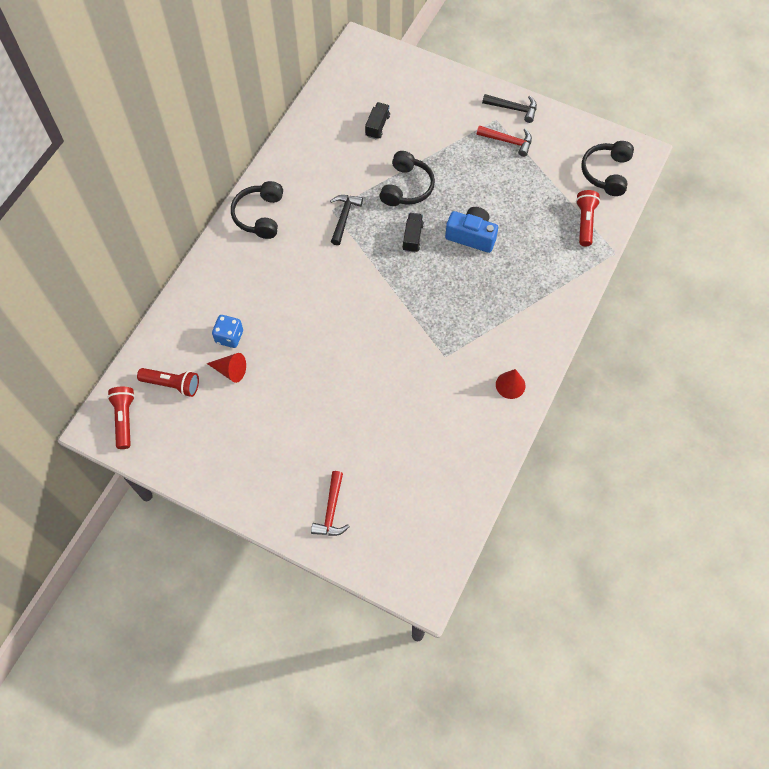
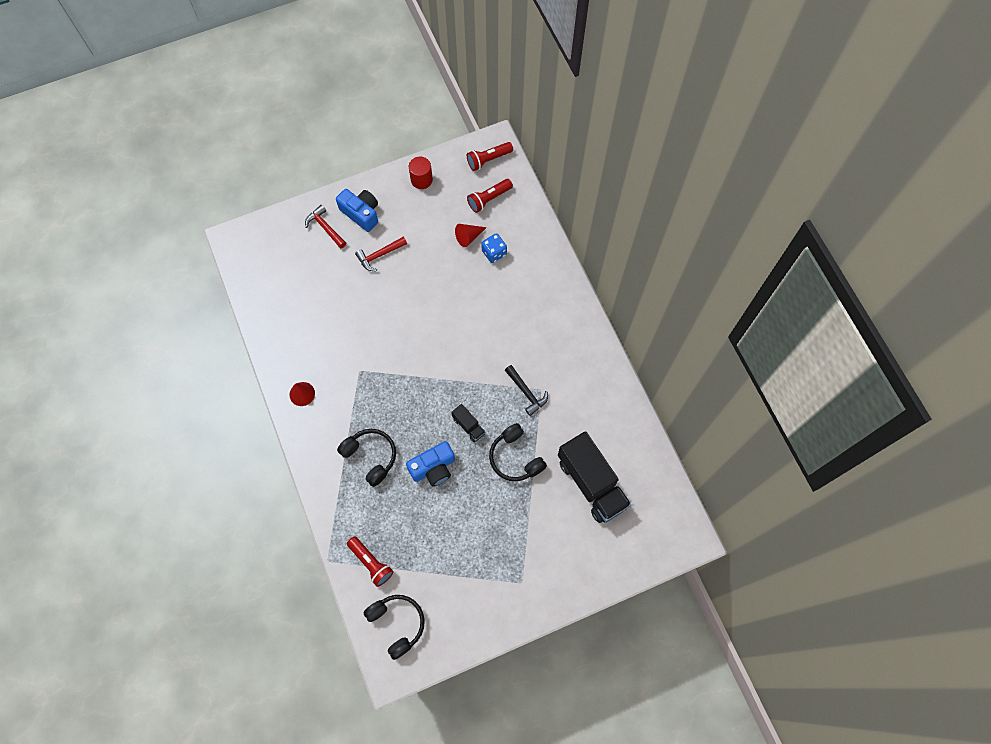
camera: 130 degrees right, 5 degrees up
(124, 419) = (488, 160): red flashlight -> red flashlight turned 120 degrees clockwise
(199, 464) = (421, 180): none -> red cylinder
(260, 215) = (577, 338): black headphones -> black headphones (371, 457)
(286, 489) = (361, 213): none -> blue camera
(377, 126) = (591, 483): black truck -> black truck, size x2.22
(508, 141) = (492, 572): red hammer -> red hammer (379, 255)
(513, 109) = (520, 607): black hammer -> none

